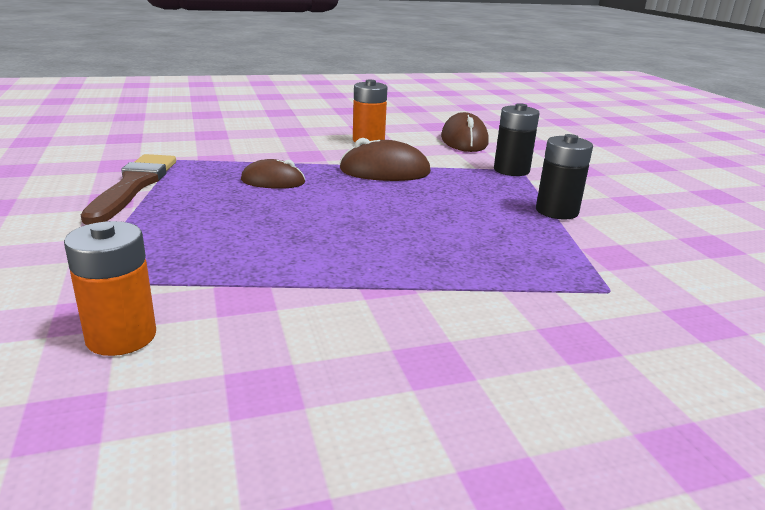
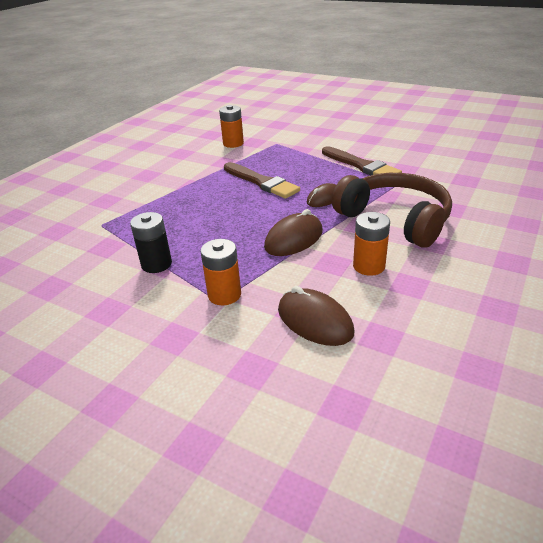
camera: 140 degrees right, 10 degrees up
(271, 146) = (395, 219): none -> brown headphones
(283, 230) = (261, 182): none -> brown brush
(511, 170) = (224, 295): black battery -> orange battery

